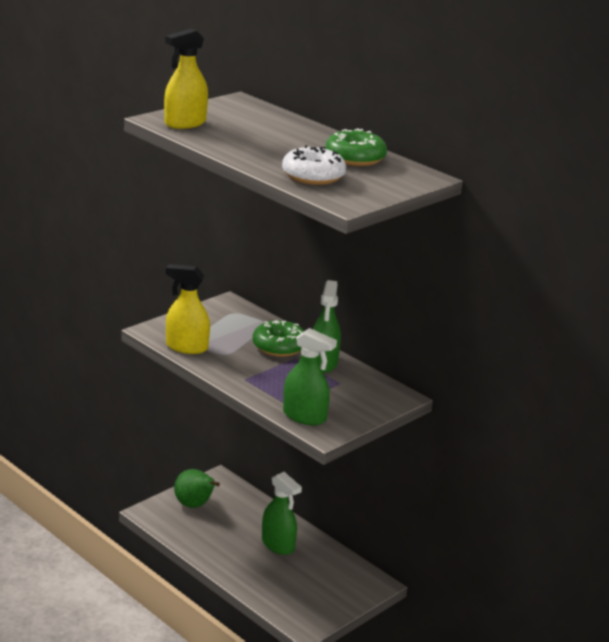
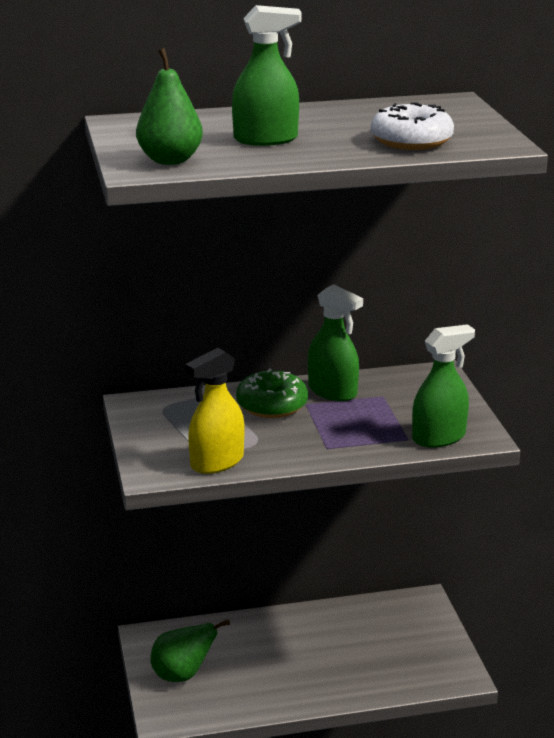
camera: 55 degrees left, 0 degrees up
(185, 123) = (170, 160): yellow spray bottle -> green pear
(278, 545) = (308, 640): green spray bottle -> green spray bottle (266, 139)
(355, 158) = (372, 114): green donut -> none

